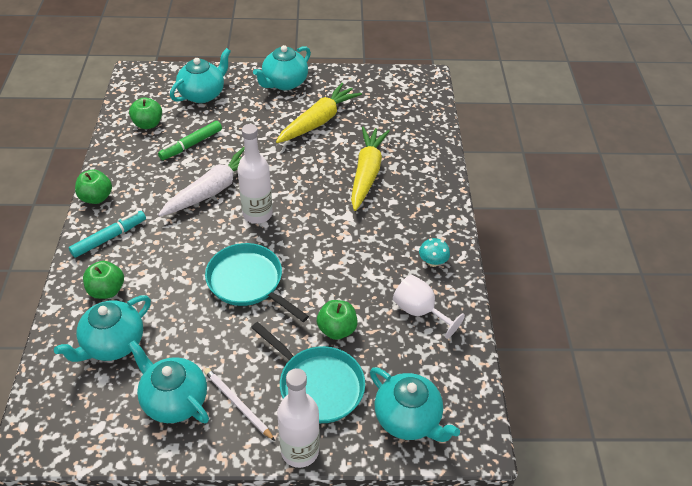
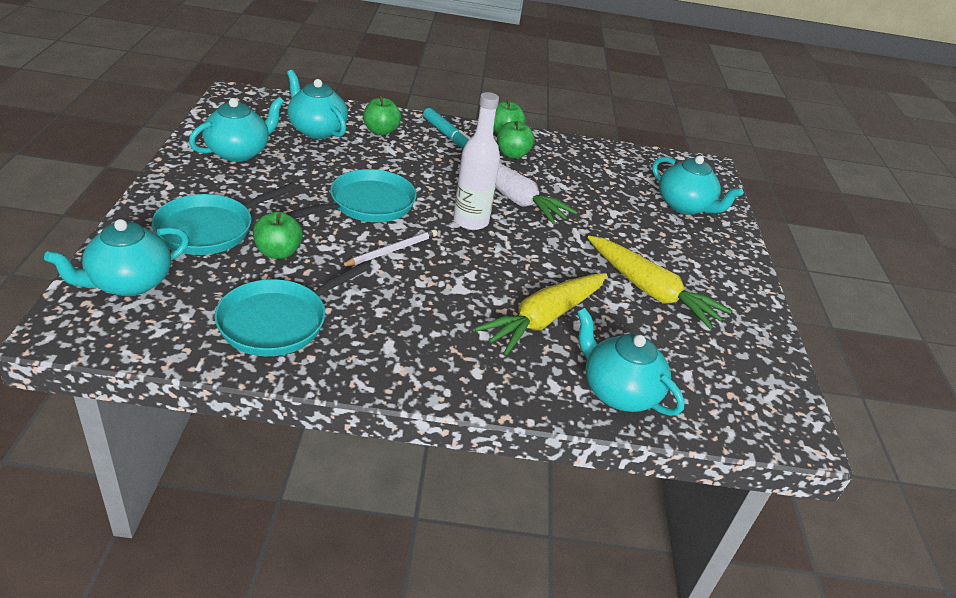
camera: 90 degrees right, 10 degrees down
(148, 124) = (621, 167): green apple -> green apple (512, 154)
(191, 144) = (589, 190): green marker -> none
(238, 404) = (214, 182): white pencil -> white pencil (391, 250)
(284, 83) = (728, 272): turquoise teapot -> turquoise teapot (618, 391)
(300, 451) = (139, 208): white bottle -> none
(367, 173) = (543, 319): yellow carrot -> yellow carrot turned 120 degrees clockwise
(420, 311) = (277, 322): white goblet -> turquoise pan
(432, 262) = (359, 351): turquoise mushroom -> none

